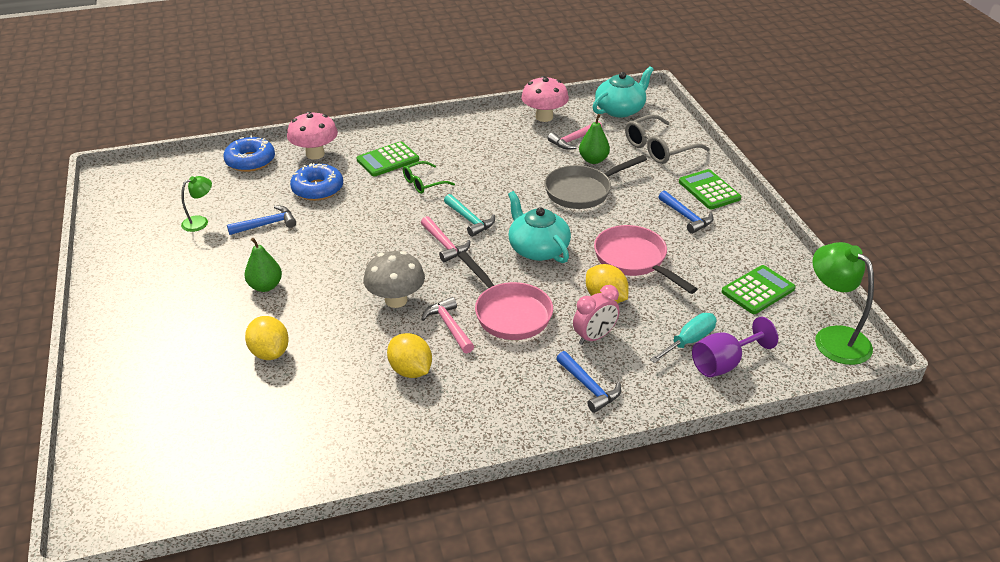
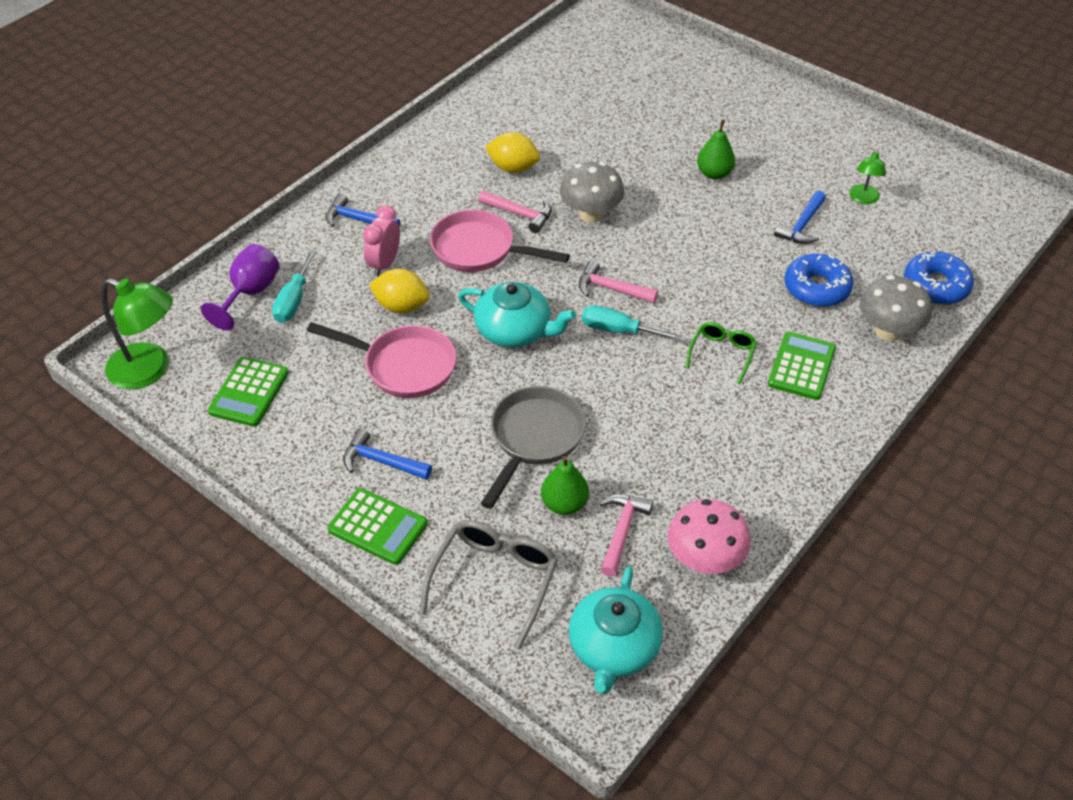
camera: 145 degrees right, 10 degrees up
(270, 352) = (635, 131): yellow lemon -> none
(315, 154) = (888, 331): pink mushroom -> grey mushroom
(470, 220) = (618, 330): turquoise hammer -> turquoise screwdriver

